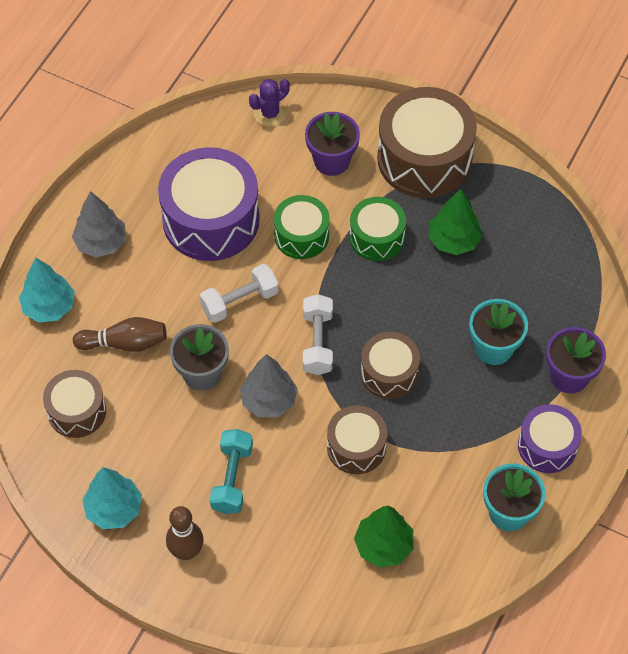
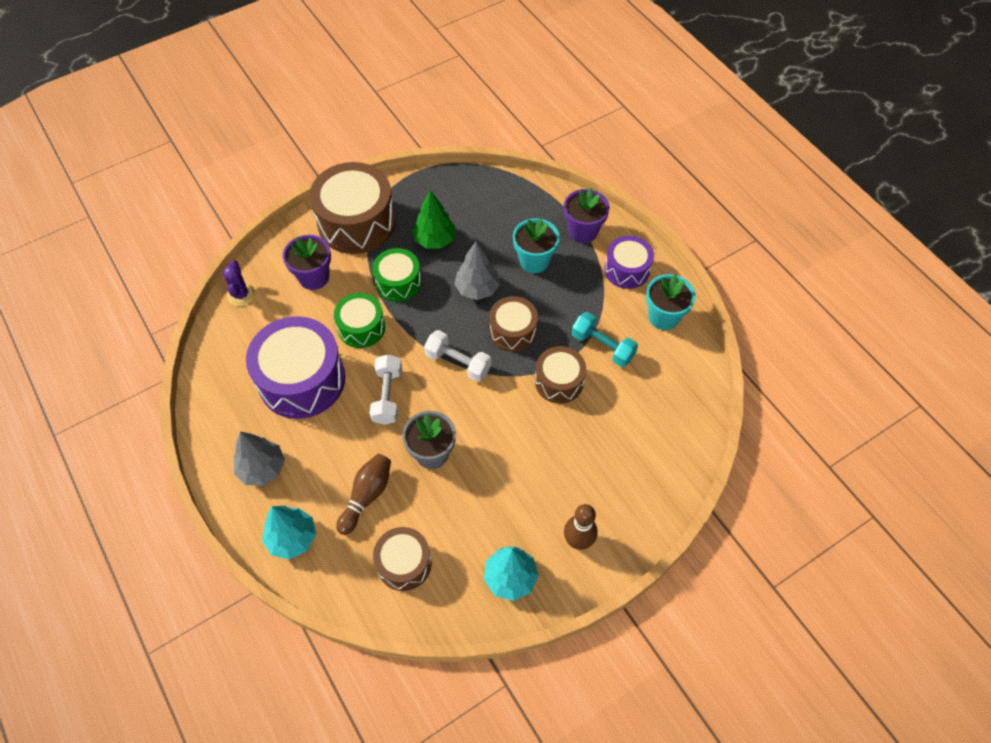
camera: 60 degrees left, 0 degrees up
(232, 478) = (535, 477): turquoise dumbbell -> turquoise dumbbell (602, 346)
(269, 400) = (485, 419): grey tree -> grey tree (477, 289)
(383, 546) = (647, 404): green tree -> none

